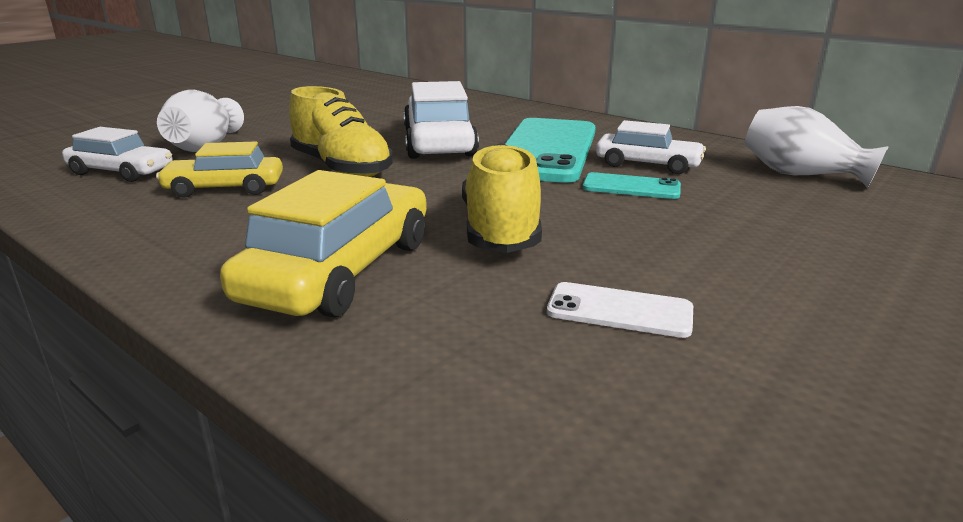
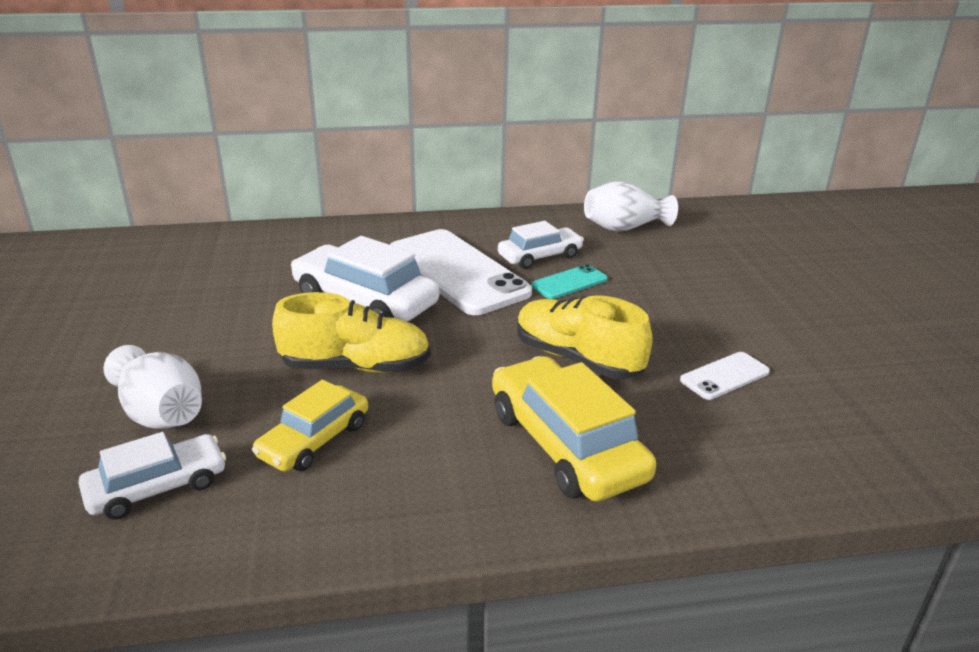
camera: 50 degrees left, 5 degrees up
(546, 150) = (456, 272): turquoise phone -> white phone

